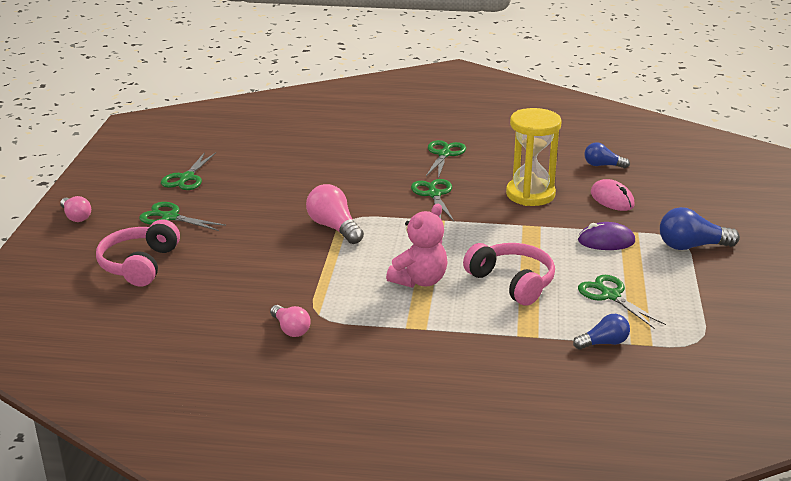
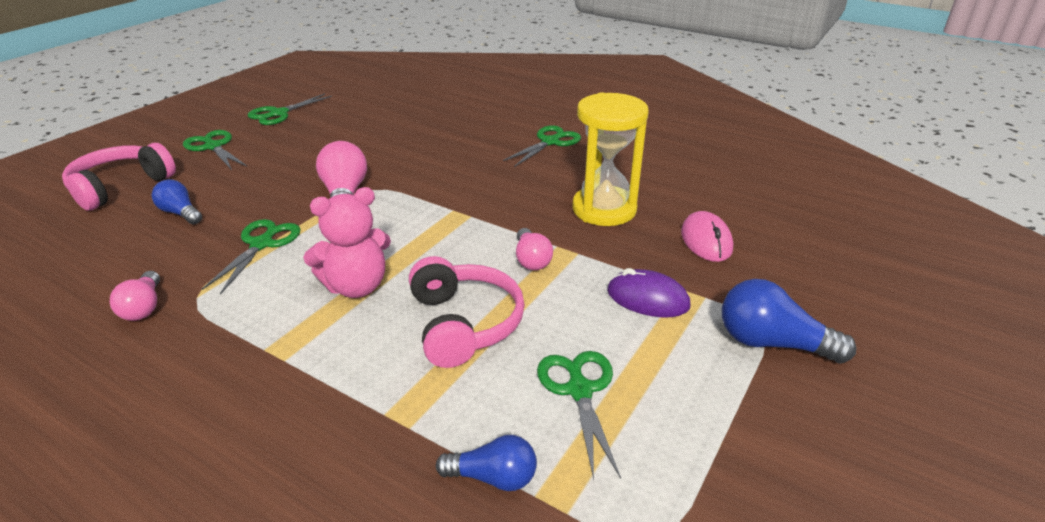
camera: 25 degrees right, 5 degrees up
(76, 217) = (142, 128): pink light bulb -> pink light bulb (531, 260)
(434, 194) = (492, 183): green scissors -> green scissors (262, 244)
(602, 165) = (729, 194): blue light bulb -> blue light bulb (180, 213)

